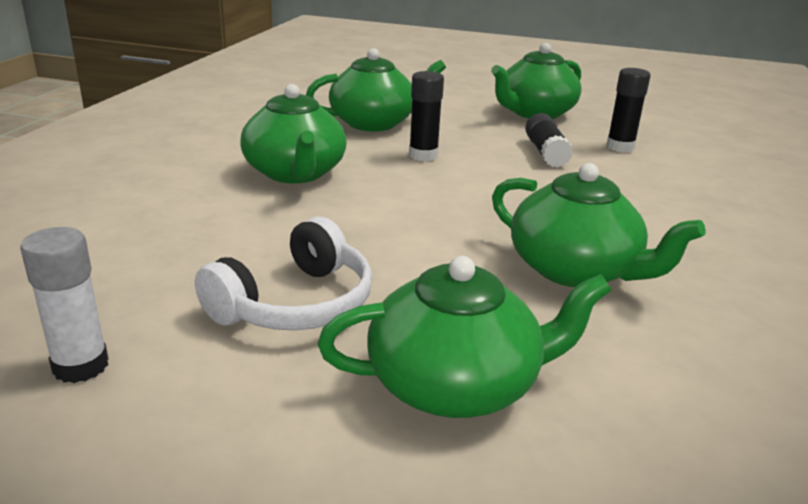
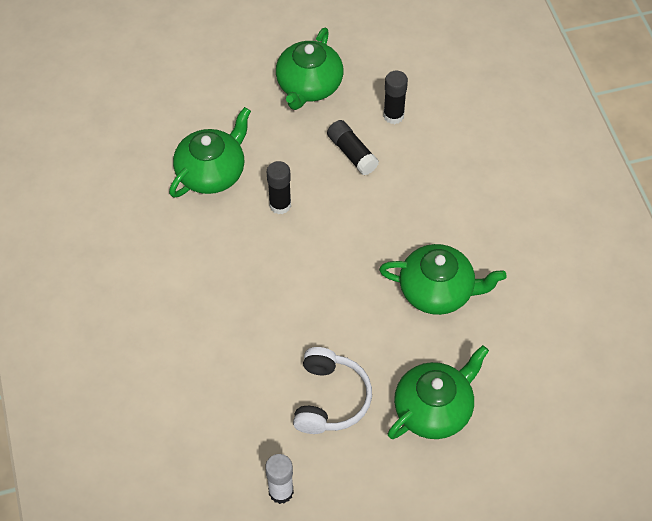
camera: 30 degrees left, 30 degrees up
(295, 173) = (222, 277): green teapot -> none

